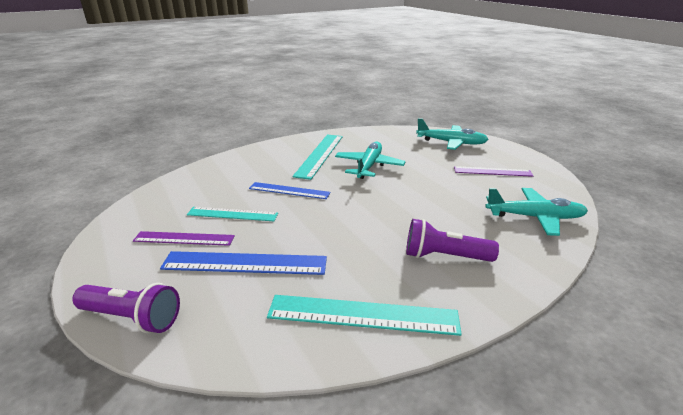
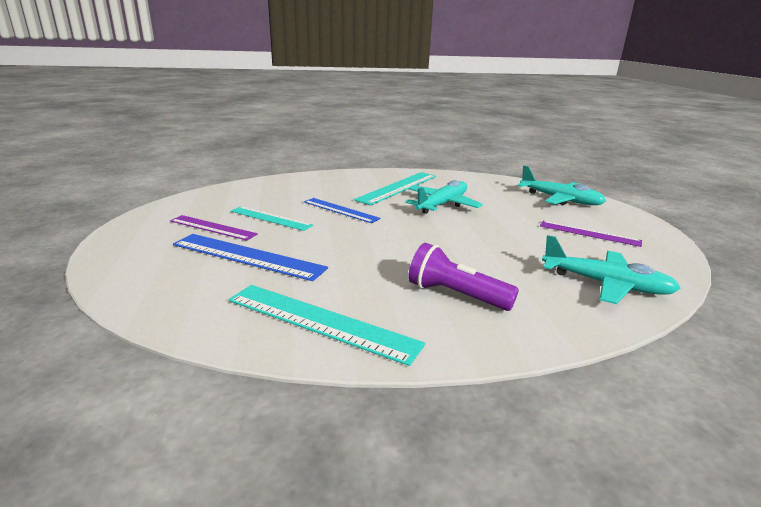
camera: 20 degrees right, 5 degrees down
(132, 318) = (120, 273): purple flashlight -> none

